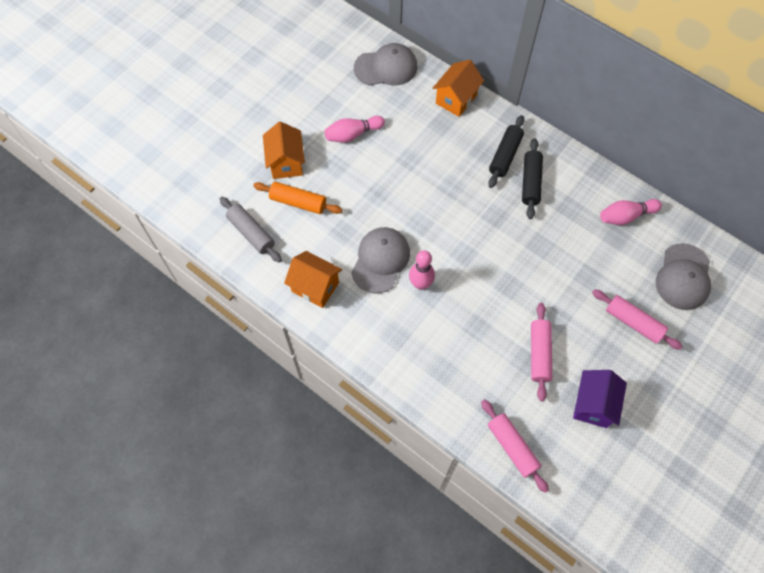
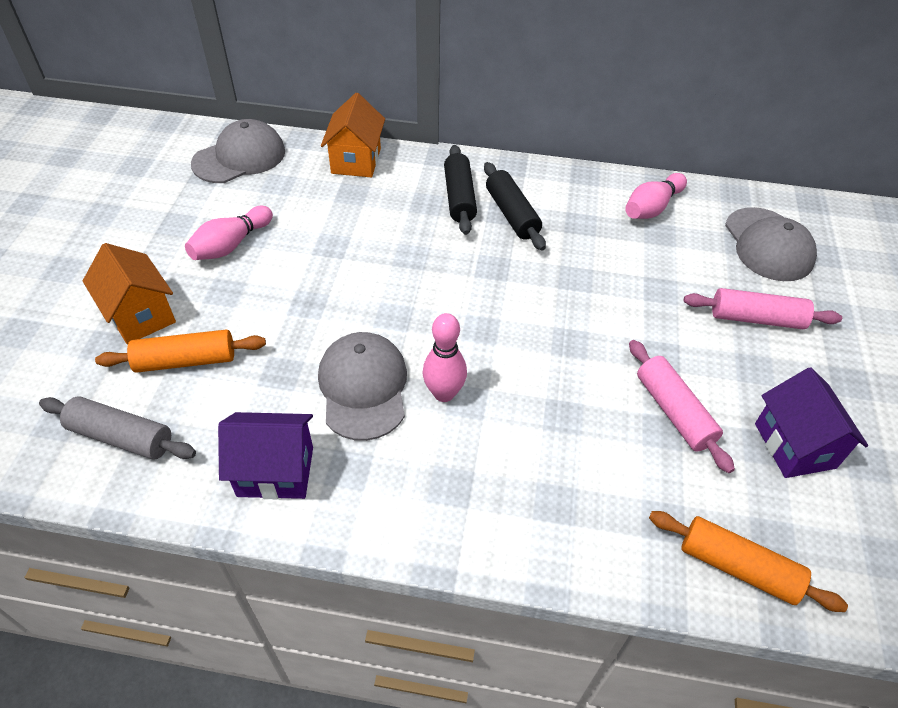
camera: 30 degrees left, 15 degrees down
(315, 287) = (275, 471): orange house -> purple house
(512, 447) = (737, 567): pink rolling pin -> orange rolling pin

